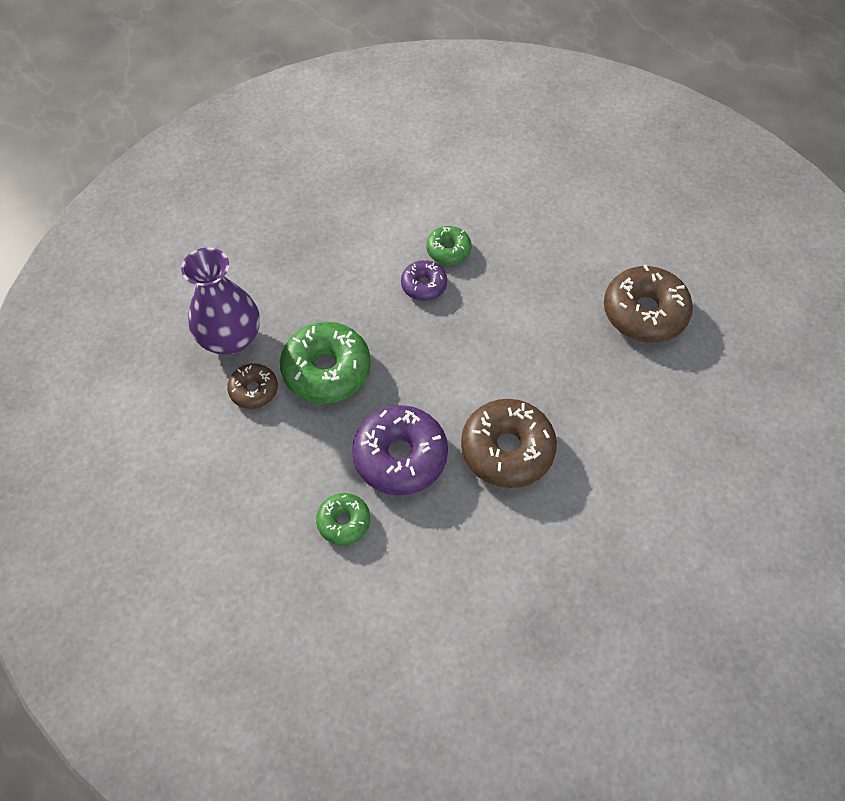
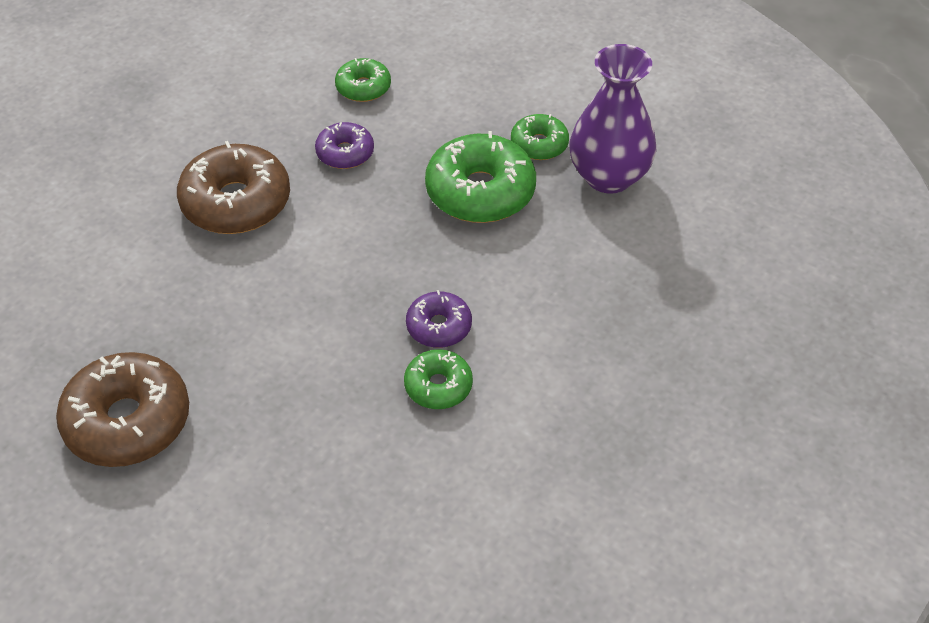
camera: 150 degrees right, 10 degrees down
(254, 390) = (539, 144): brown donut -> green donut
(400, 456) = (345, 153): purple donut -> purple donut, size x0.55

